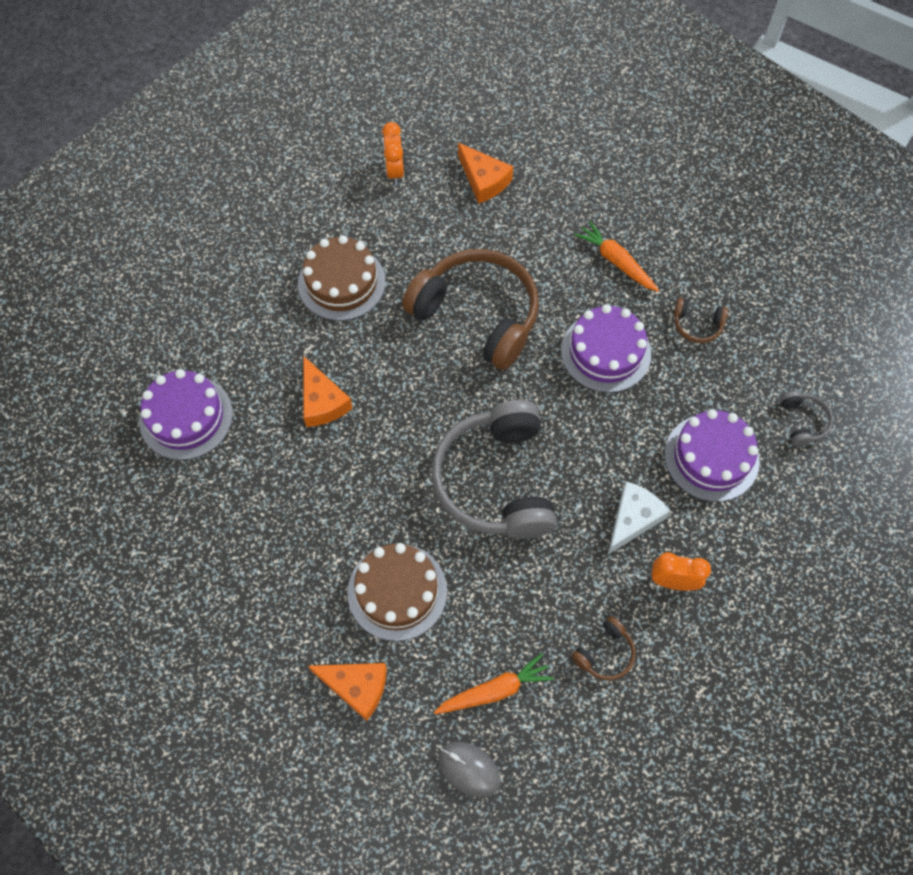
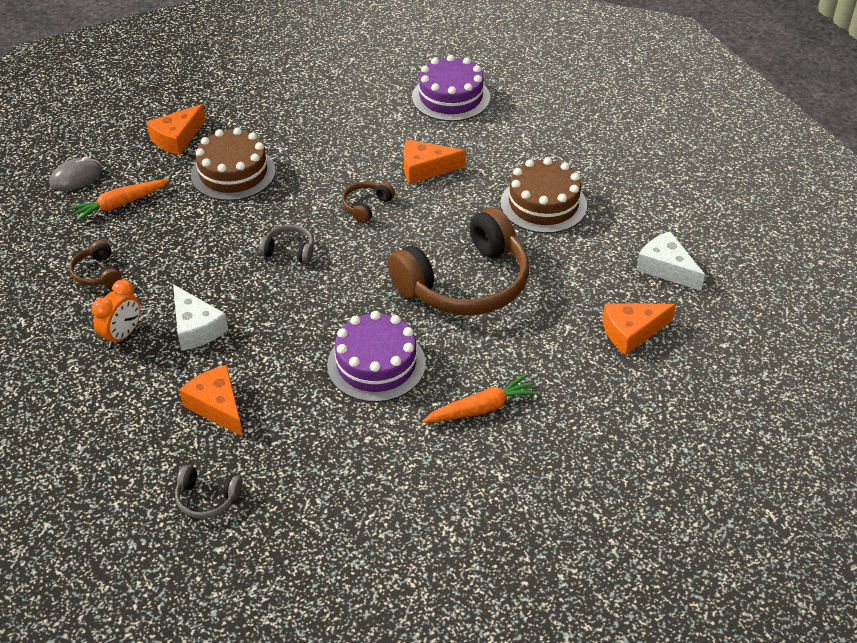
camera: 110 degrees right, 20 degrees down
(394, 171) = (666, 268): orange clock -> white cheese
(495, 481) = (289, 250): grey headphones -> grey headphones, size x0.41
(495, 690) = (119, 205): orange carrot -> orange carrot turned 60 degrees clockwise
(697, 325) = (369, 450): brown headphones -> brown headphones (366, 206)
(711, 457) = (217, 406): purple cake -> orange cheese

